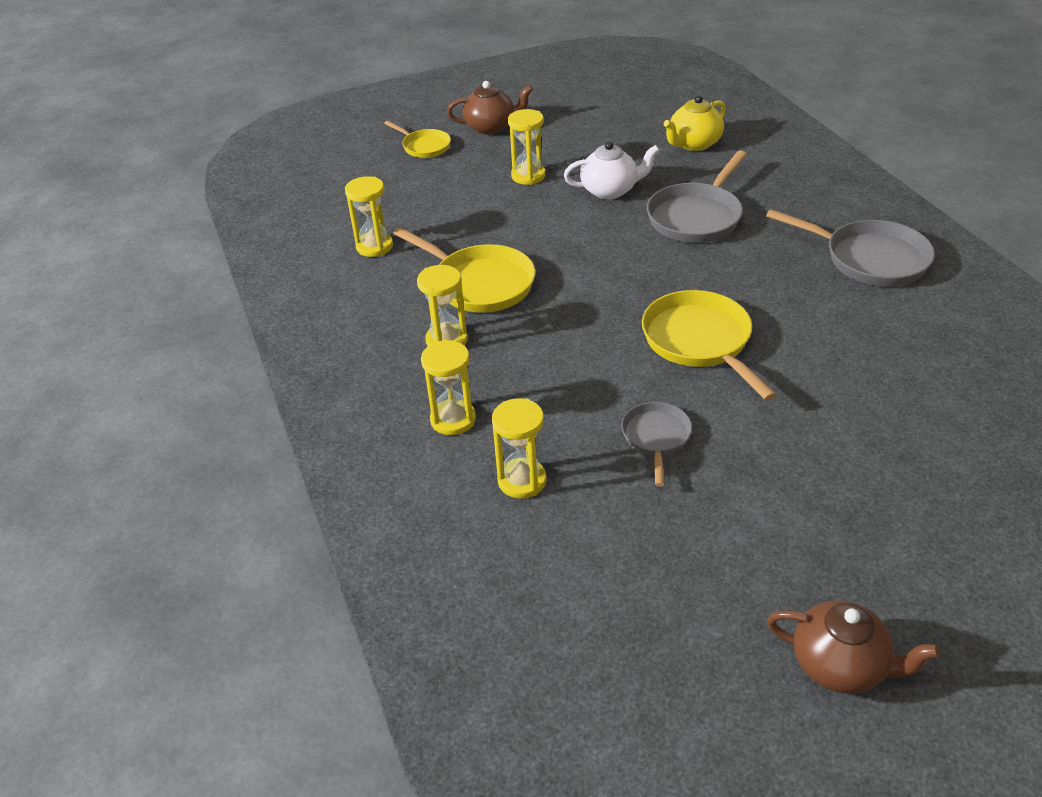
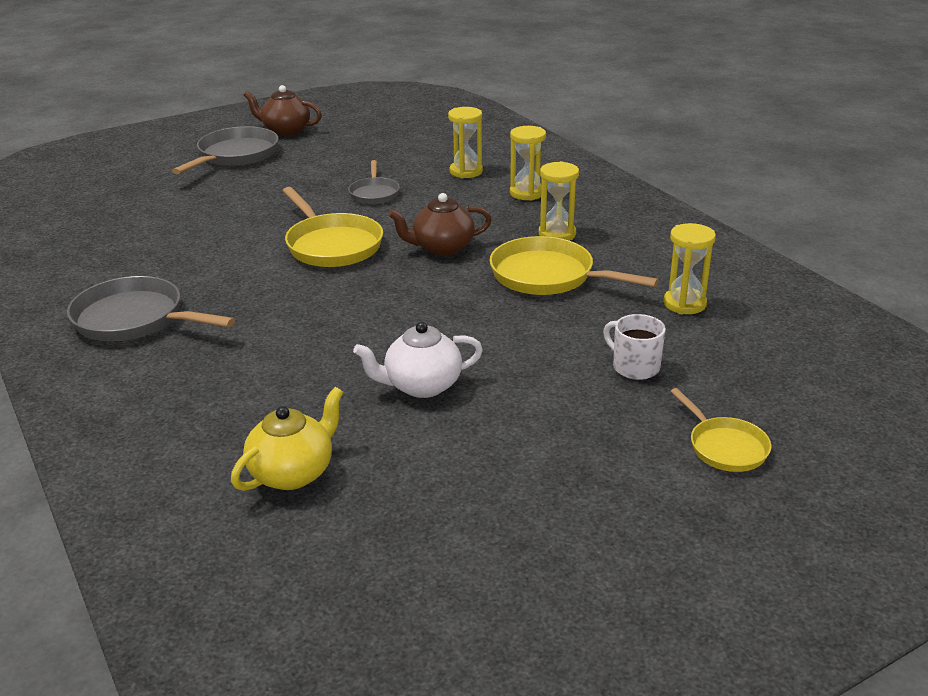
camera: 170 degrees right, 10 degrees down
(424, 146) = (724, 447): yellow pan -> yellow pan turned 150 degrees counterclockwise
(449, 196) = (635, 367): none -> white mug
(491, 127) = (637, 494): brown teapot -> brown teapot (442, 248)
(528, 176) = (540, 402): yellow hourglass -> none
(696, 217) = (312, 356): grey pan -> grey pan (235, 156)

